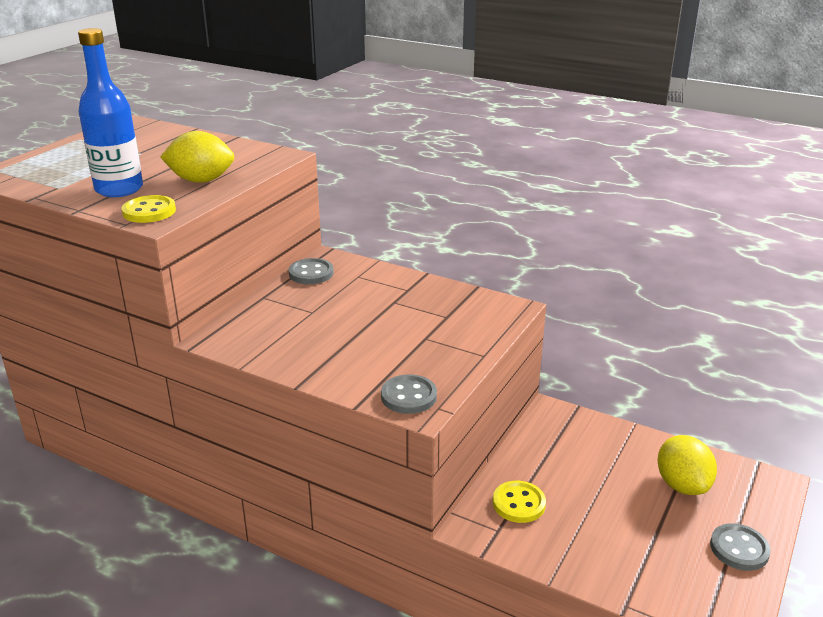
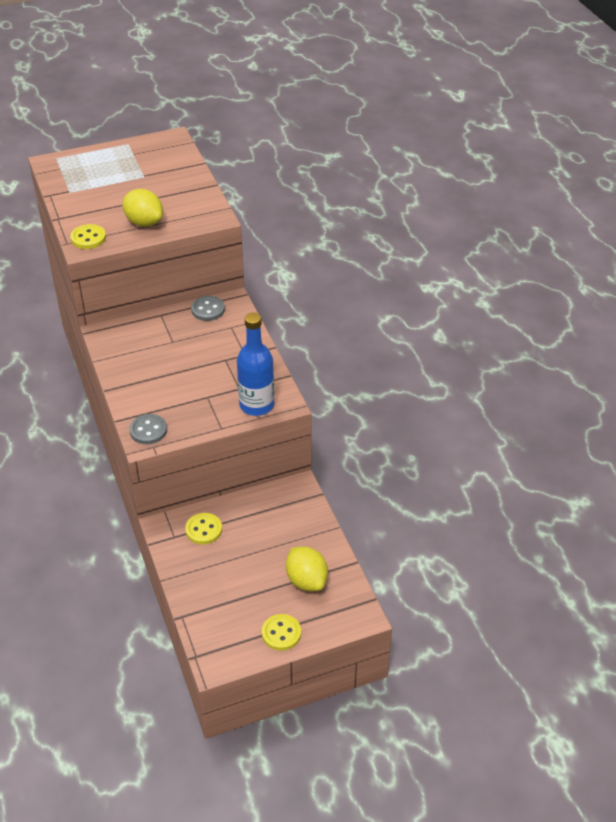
camera: 40 degrees right, 15 degrees up
(119, 189) = (95, 209): blue bottle -> blue bottle (256, 405)
(682, 485) = (306, 580): yellow lemon -> yellow lemon turned 60 degrees counterclockwise
(739, 549) = (281, 633): grey button -> yellow button

